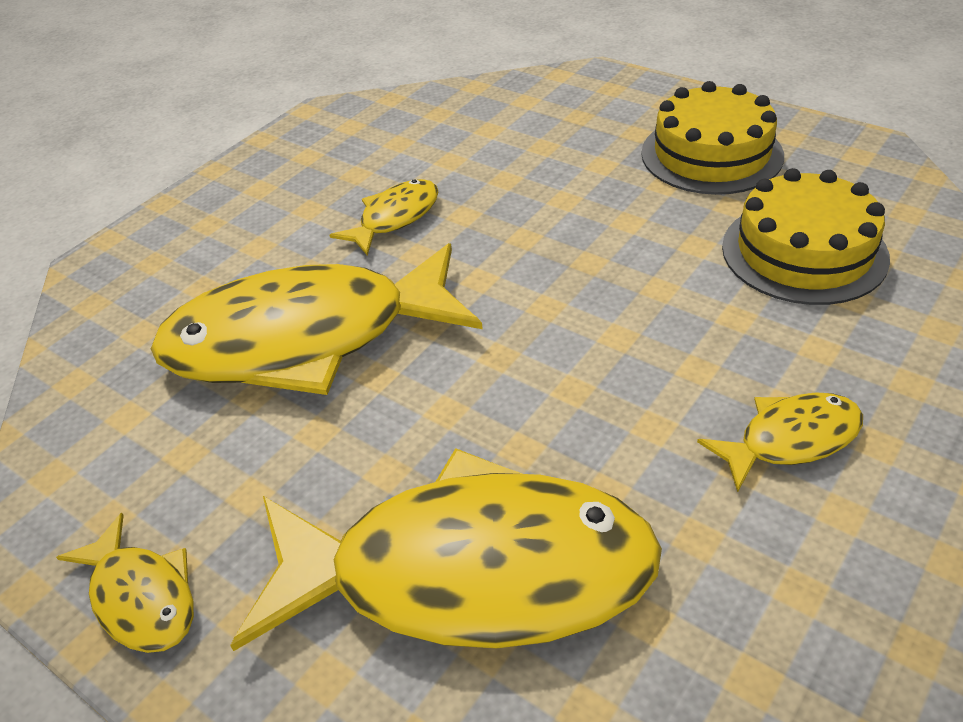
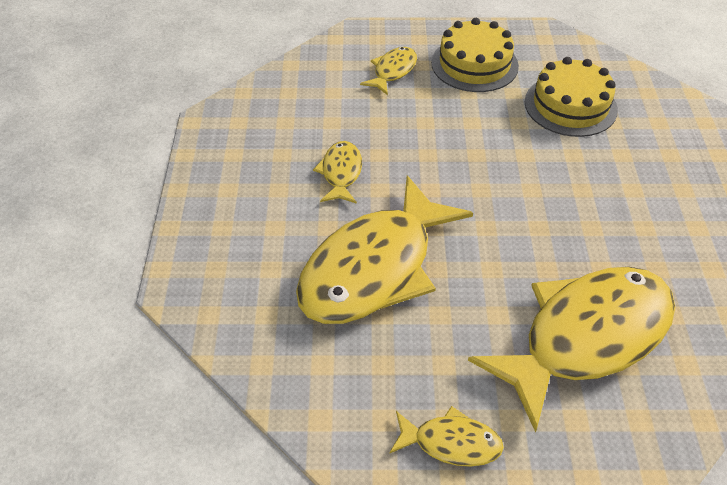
camera: 40 degrees left, 5 degrees up
(790, 440) = (650, 205): yellow fish -> yellow fish (393, 71)

